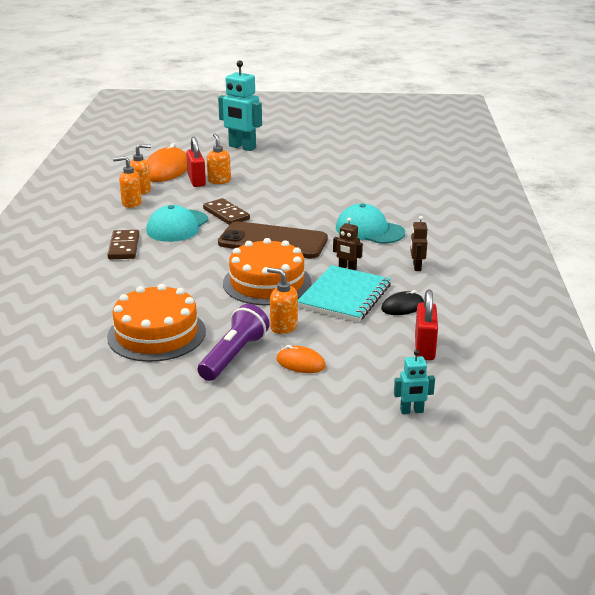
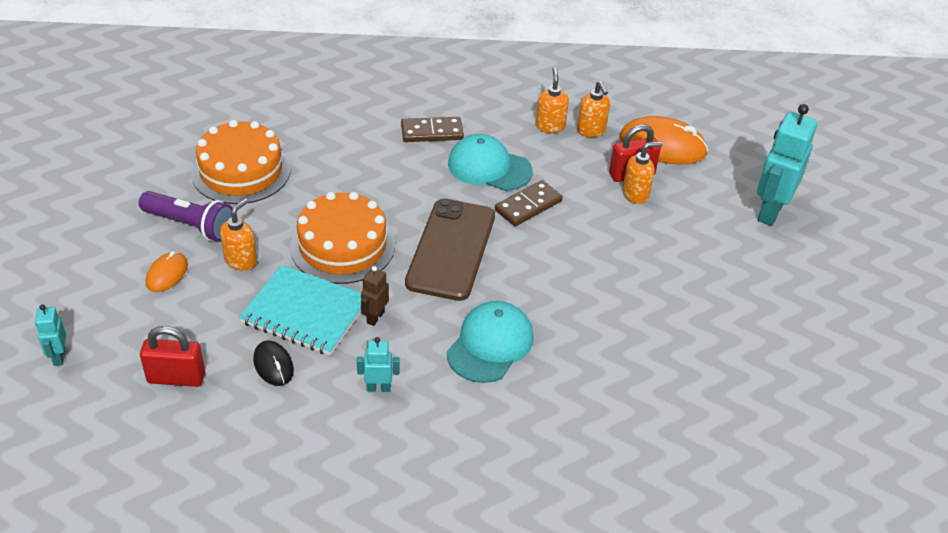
camera: 85 degrees right, 15 degrees up
(416, 267) = (378, 388): brown robot -> turquoise robot

